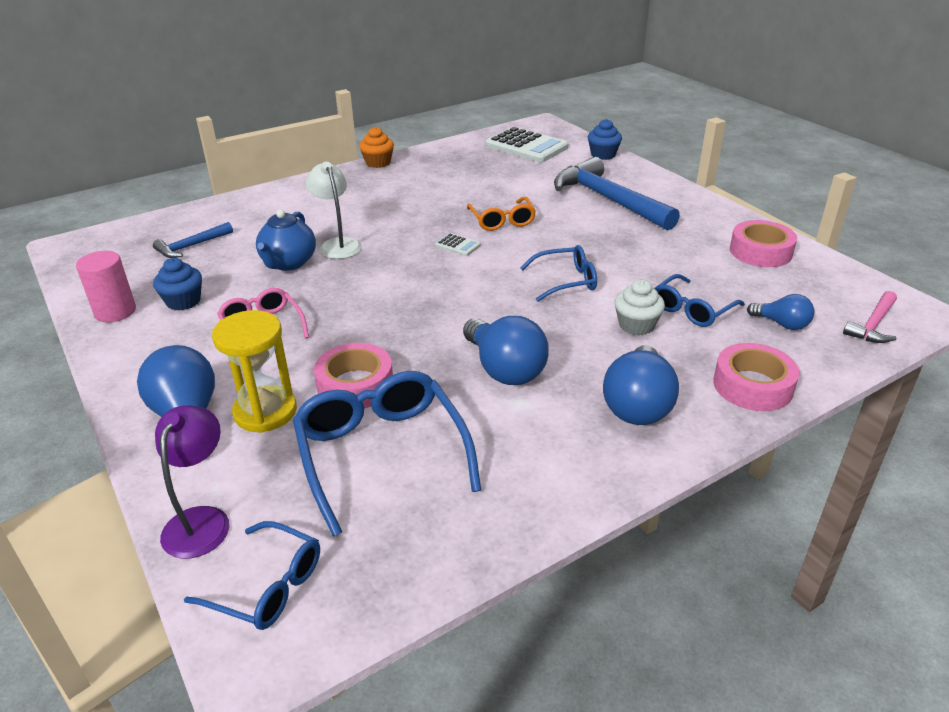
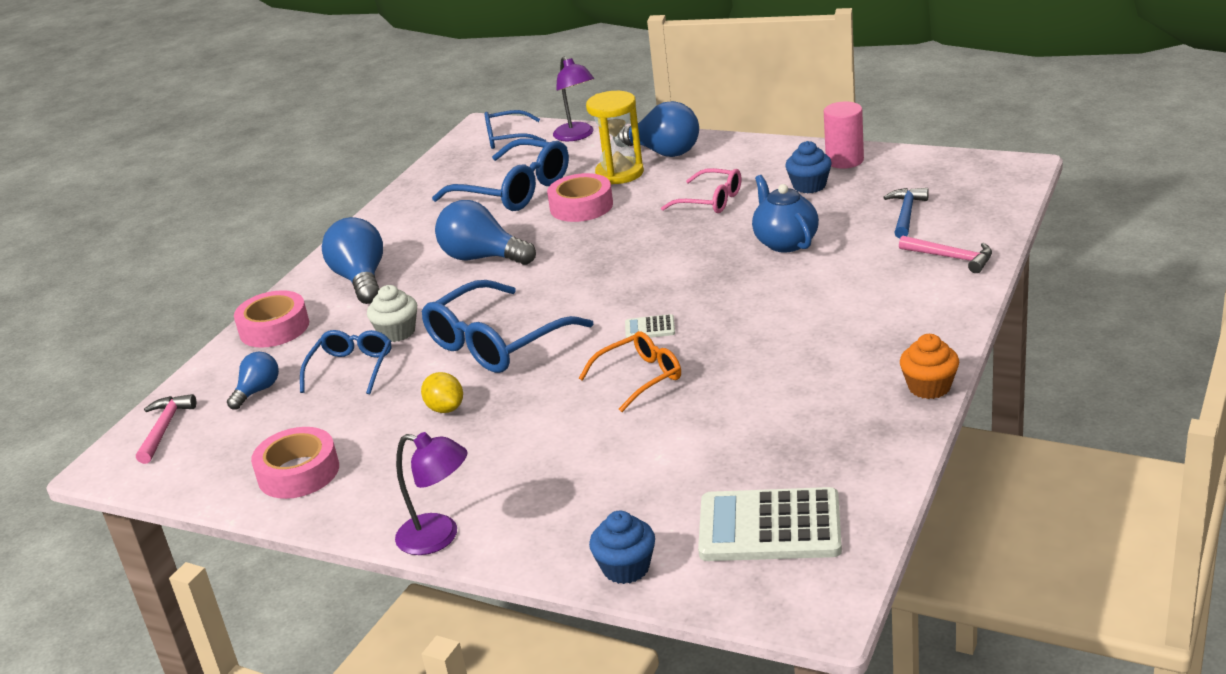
camera: 150 degrees right, 5 degrees down
(237, 209) = (951, 258): none -> pink hammer
(338, 244) = (773, 275): white lamp -> none
(502, 221) = (640, 378): orange glasses -> orange glasses turned 105 degrees clockwise
(566, 281) = (496, 342): blue glasses -> blue glasses, size x1.69
(608, 199) = (539, 471): blue hammer -> none
(638, 251) = (445, 408): none -> yellow lemon
(685, 192) = (439, 537): none -> purple lamp
(782, 324) = (257, 391): blue light bulb -> blue light bulb turned 120 degrees clockwise

